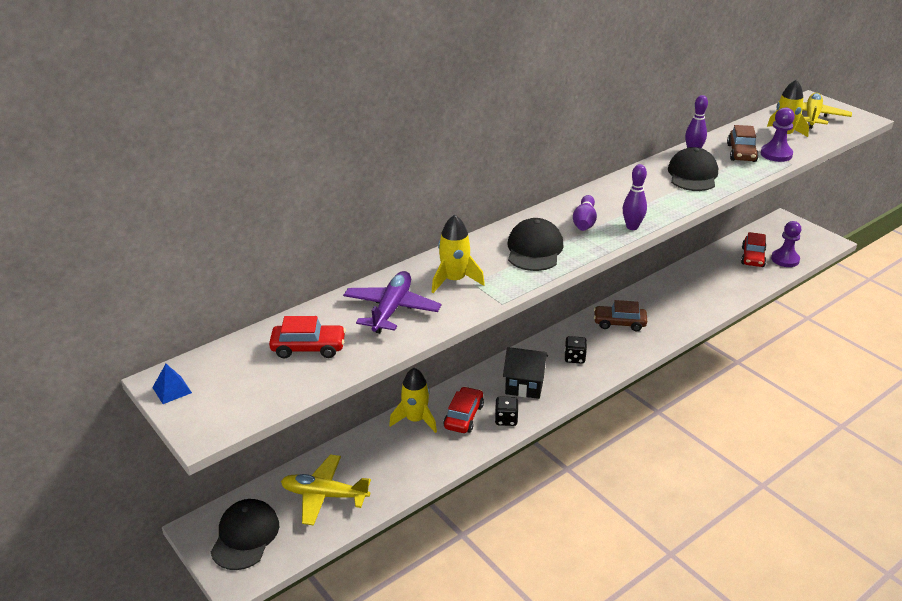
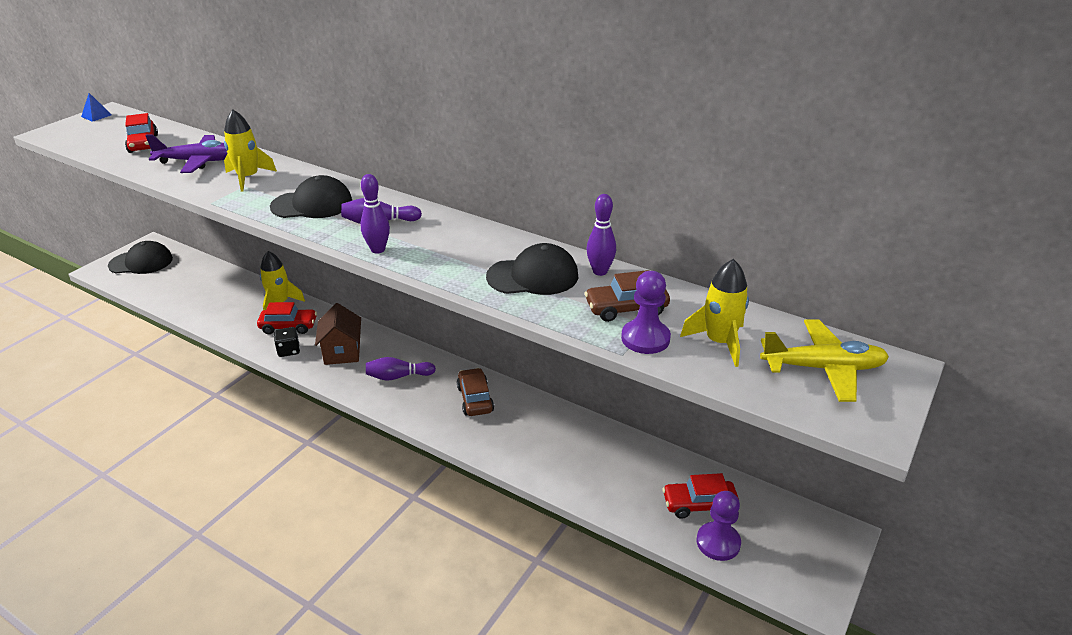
camera: 70 degrees right, 0 degrees up
(324, 495) = (183, 283): yellow plane -> none
(524, 386) = (342, 352): black house -> brown house
(574, 358) = (398, 376): black dice -> purple bowling pin

